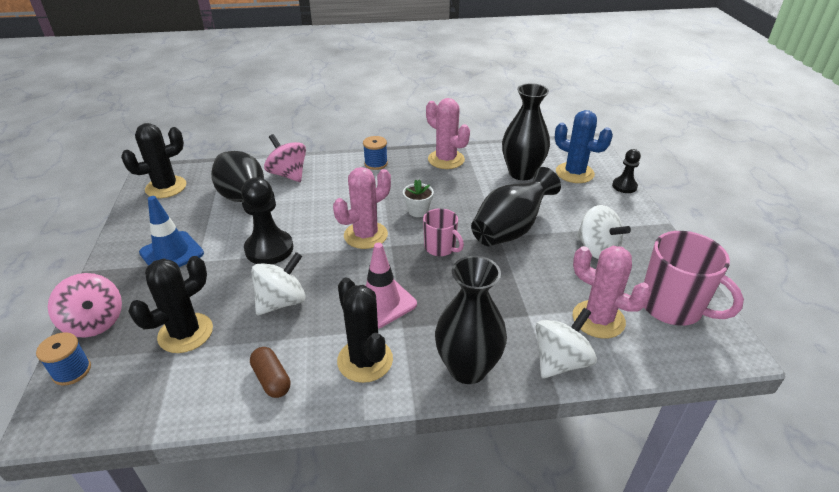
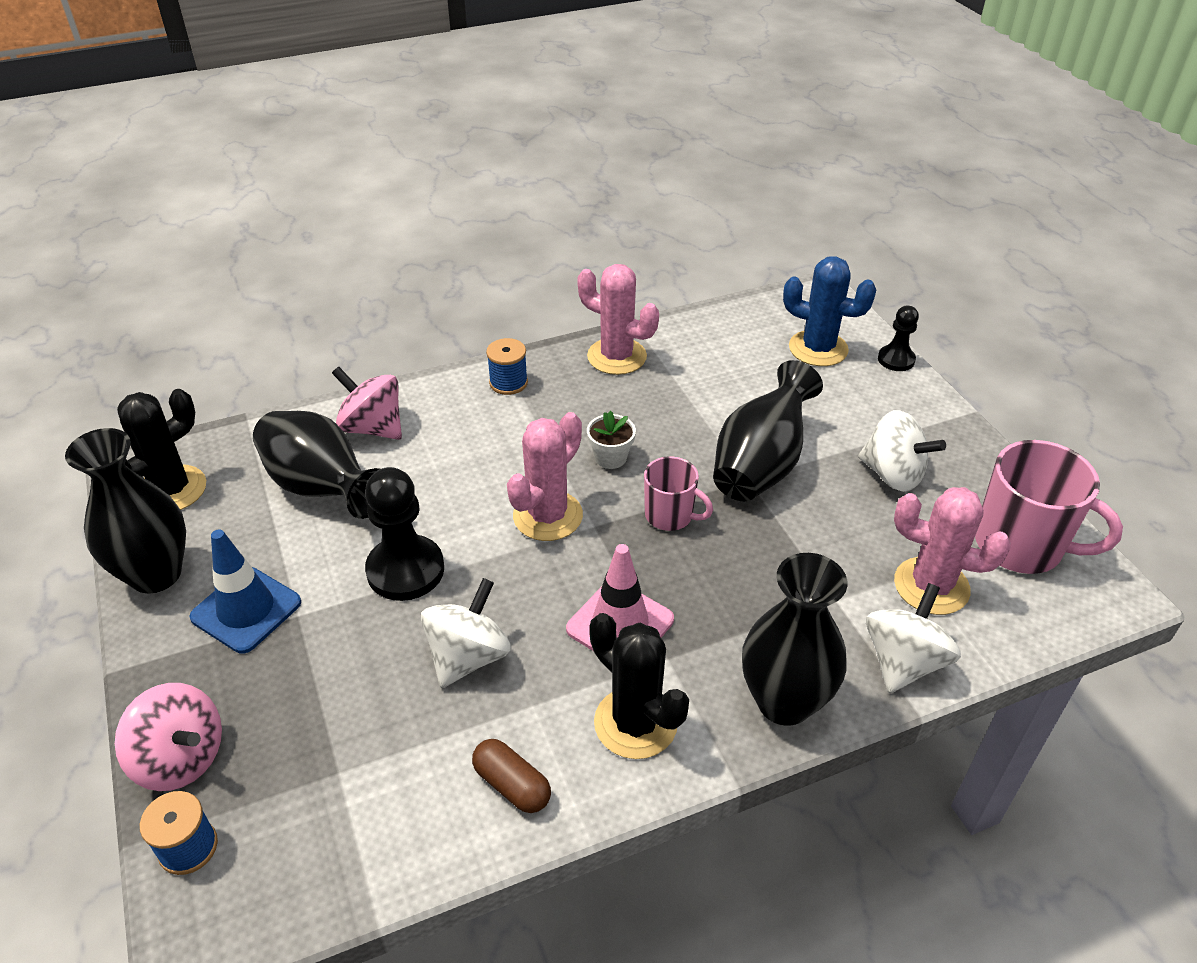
camera: 15 degrees left, 5 degrees up
(185, 333) = (341, 742): black cactus -> none
(521, 173) = (741, 362): black vase -> black vase (156, 574)

